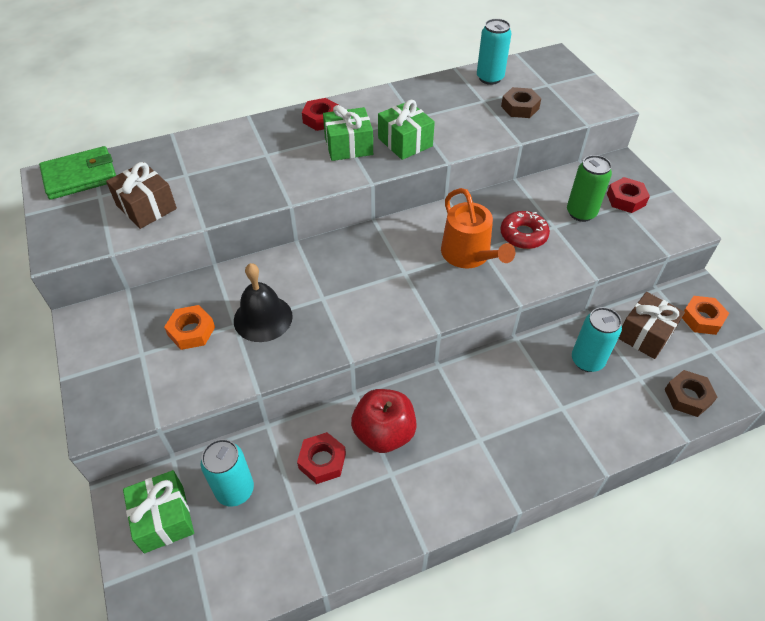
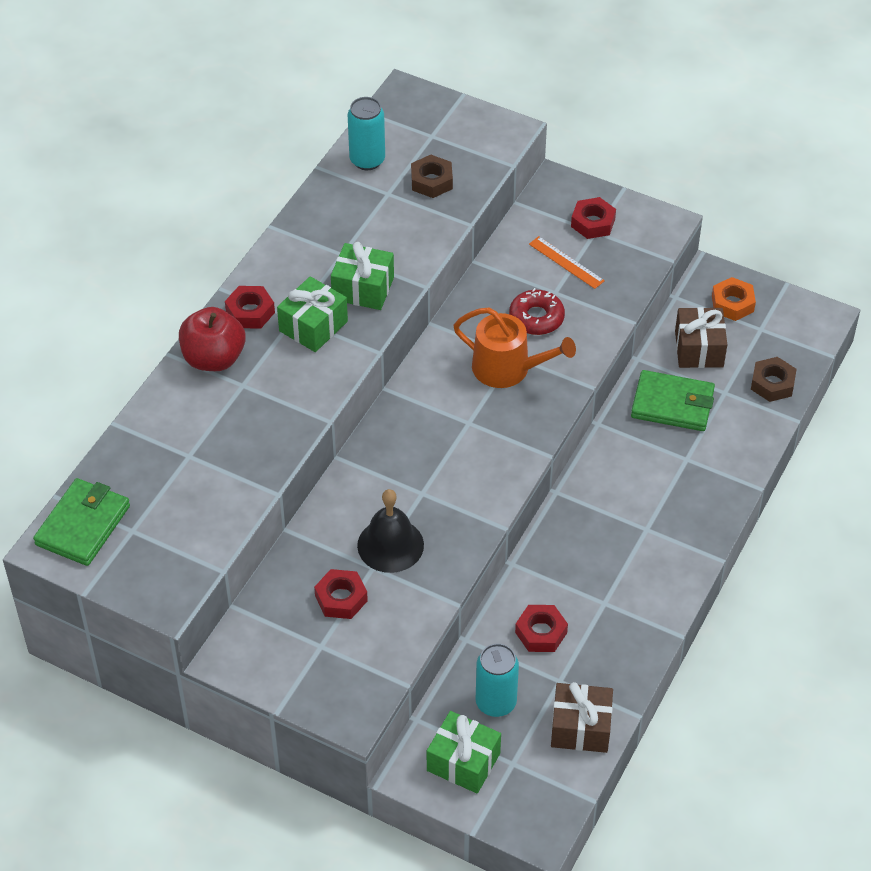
camera: 40 degrees left, 0 degrees up
(146, 207) = (196, 510): brown gift -> brown gift (580, 727)
(191, 331) = (341, 598): orange nut -> red nut
(384, 433) = (567, 577): red apple -> red apple (214, 358)
(581, 213) = (566, 262): green can -> orange ruler
(587, 360) = (672, 404): turquoise can -> green wallet

